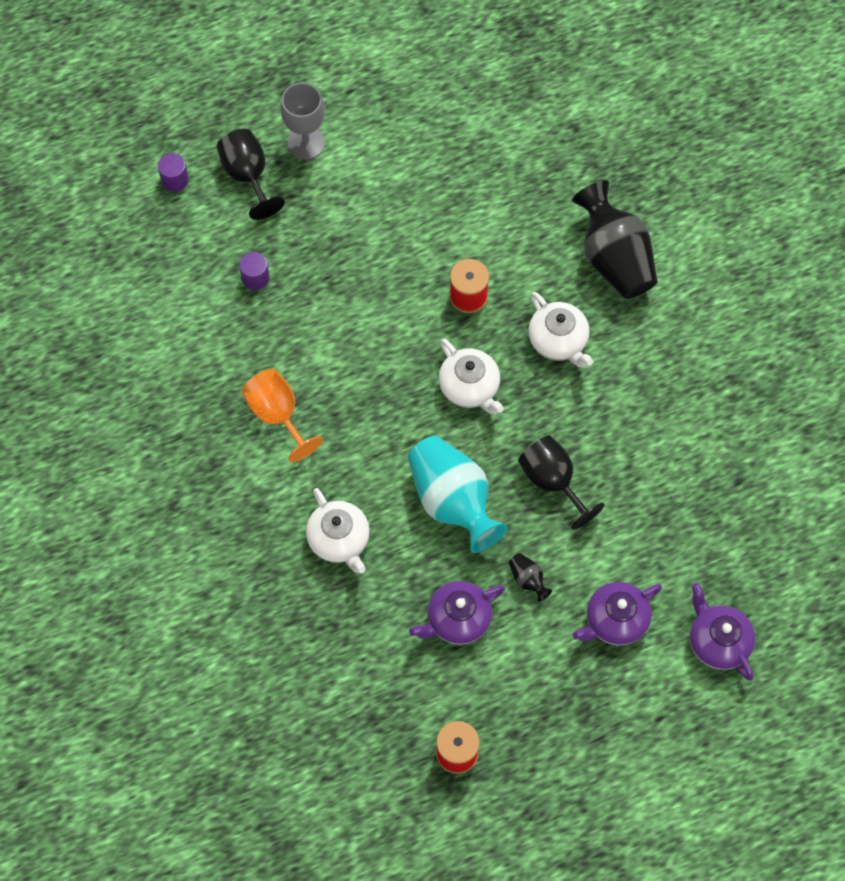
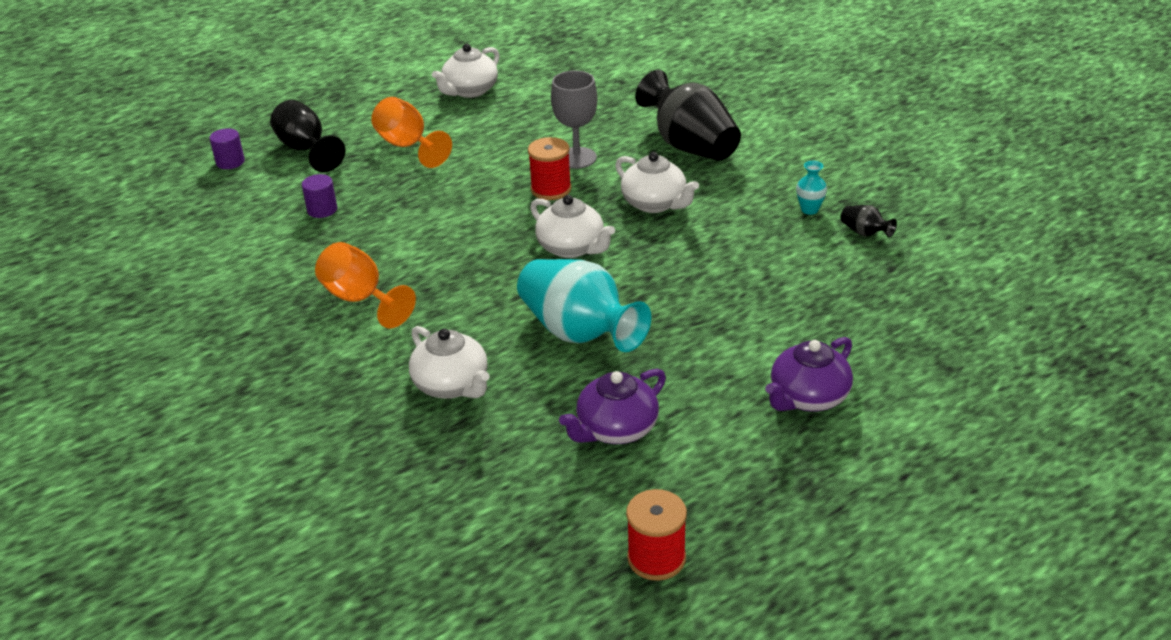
camera: 10 degrees left, 30 degrees down
(306, 143) = (362, 123): grey goblet -> grey goblet (577, 158)
(345, 193) = (408, 146): none -> orange goblet
(420, 109) = (470, 91): none -> white teapot
(528, 580) = (689, 381): black vase -> black vase (864, 233)
(552, 481) = (688, 300): black goblet -> none
(695, 383) = (809, 210): none -> turquoise vase
(718, 641) = (938, 394): purple teapot -> none

